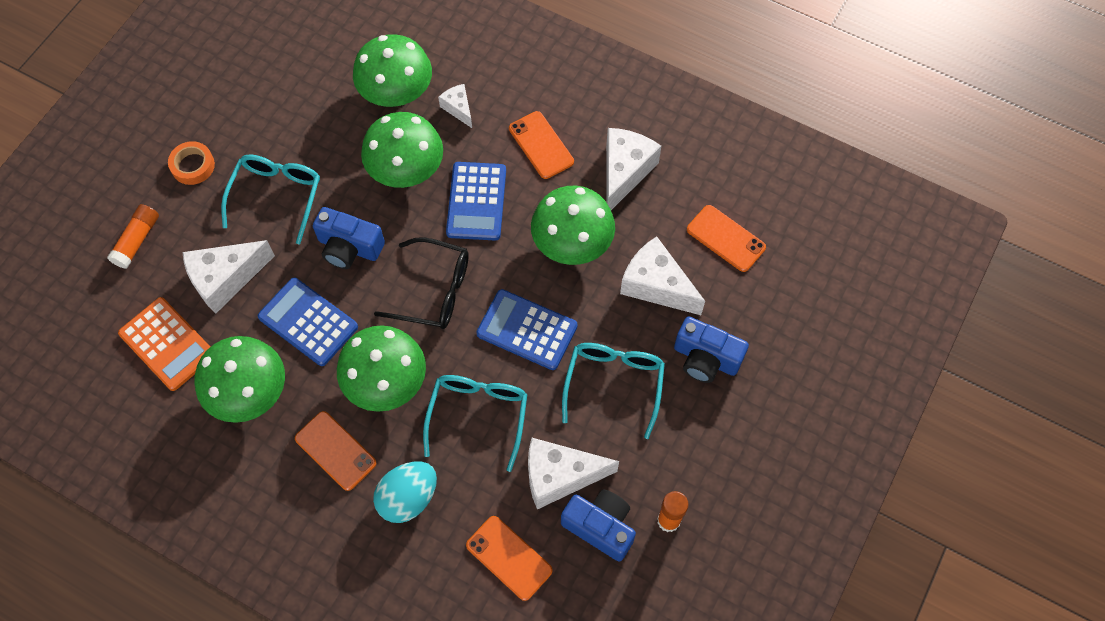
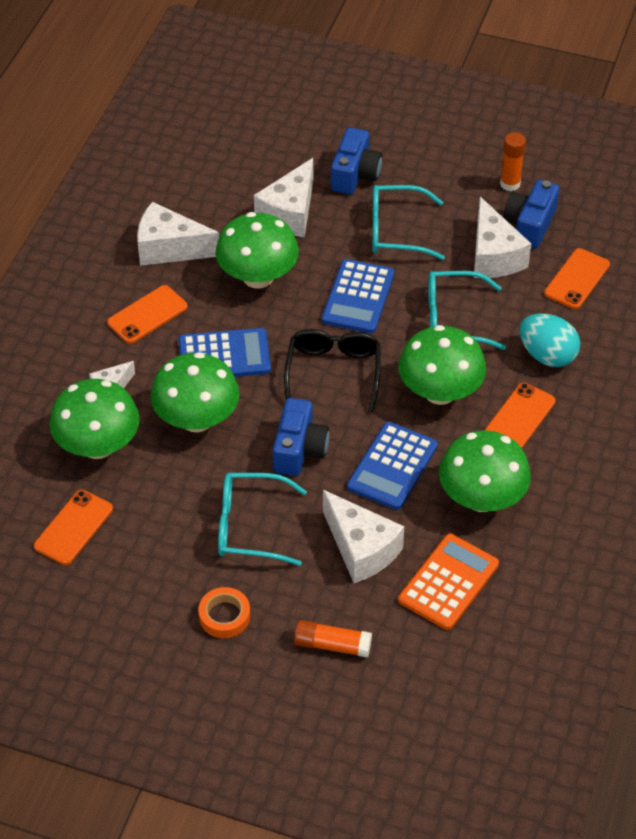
camera: 100 degrees left, 15 degrees down
(726, 238) = (230, 172): orange phone -> orange phone (73, 527)

